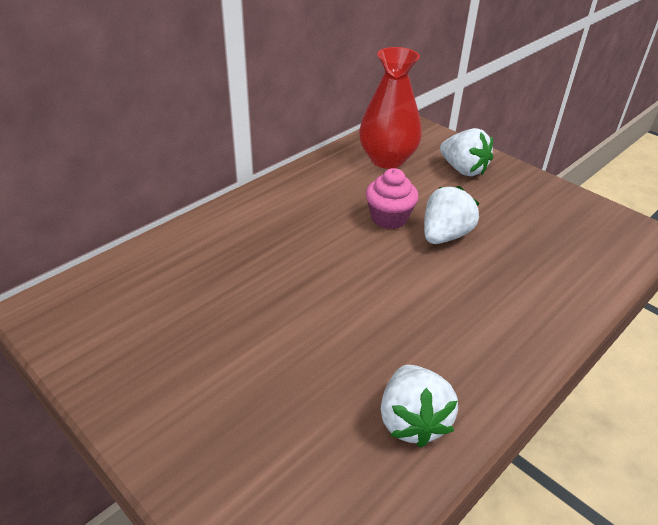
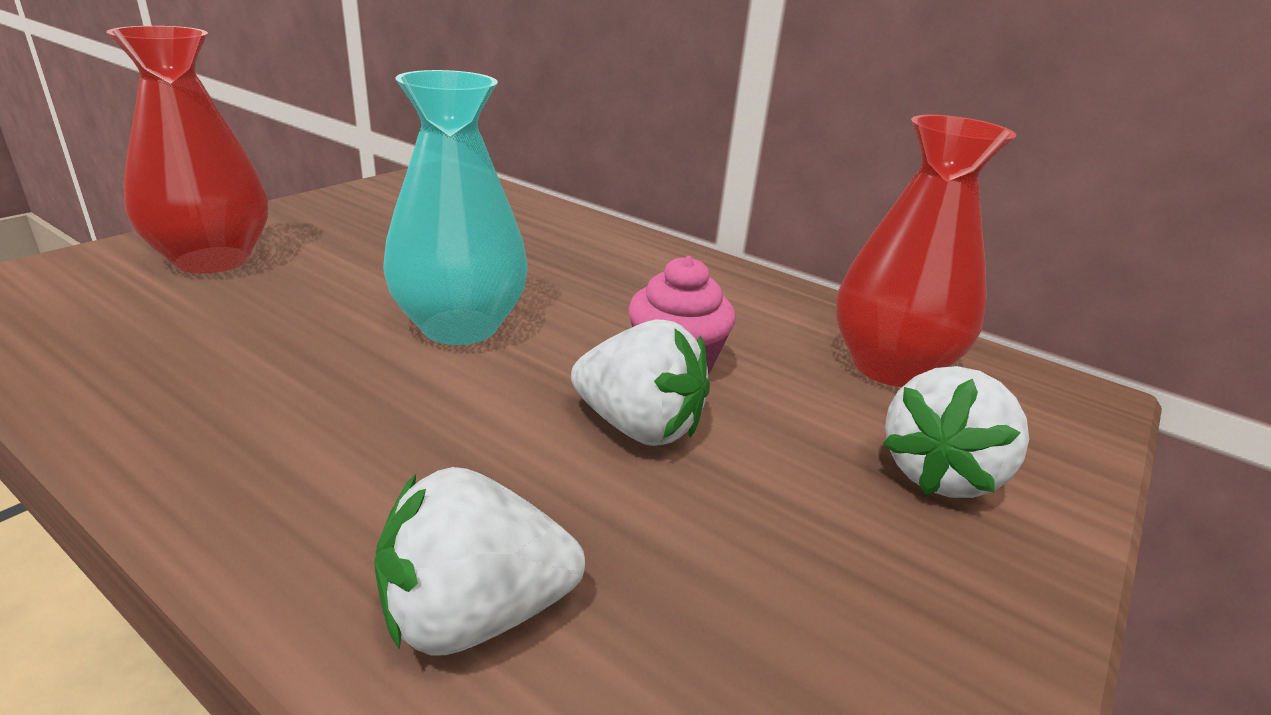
camera: 80 degrees right, 10 degrees down
(239, 434) = (212, 259): none -> red vase
(353, 290) = (460, 326): none -> turquoise vase
(412, 421) = (151, 368): white strawberry -> white strawberry (475, 614)

